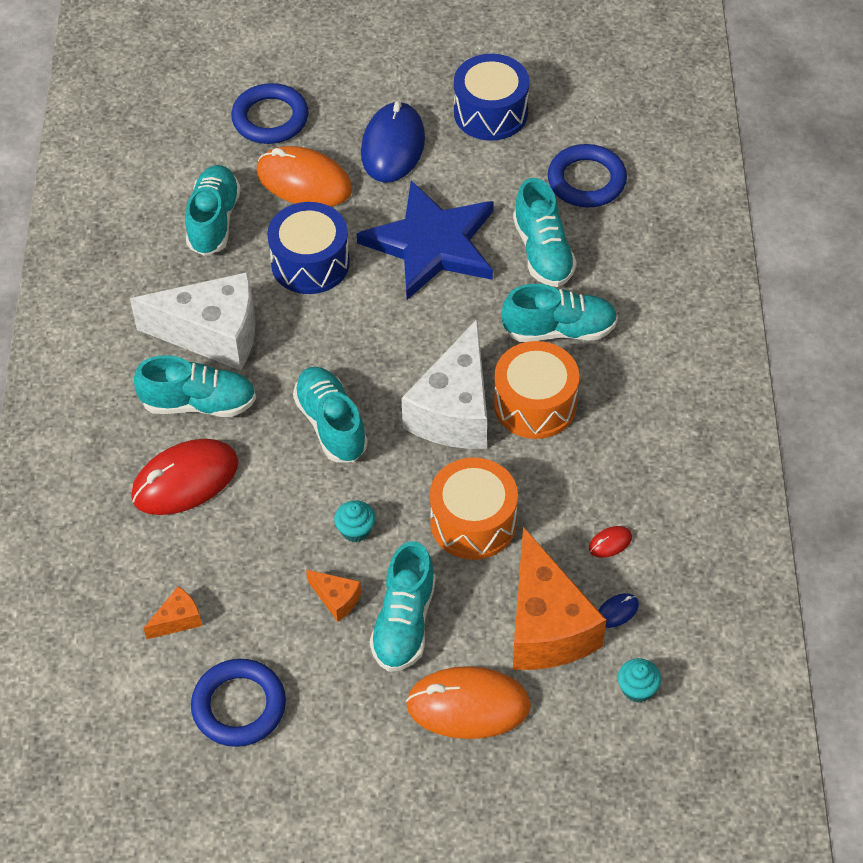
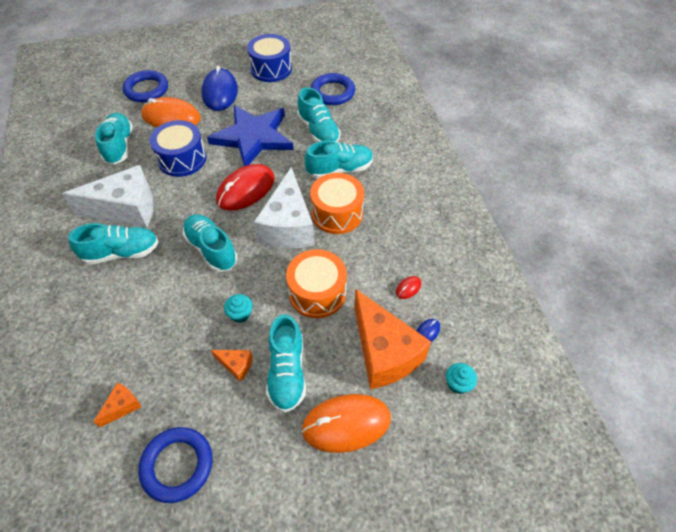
camera: 15 degrees left, 0 degrees up
(185, 480) = (117, 304): red mouse -> red mouse (246, 190)

